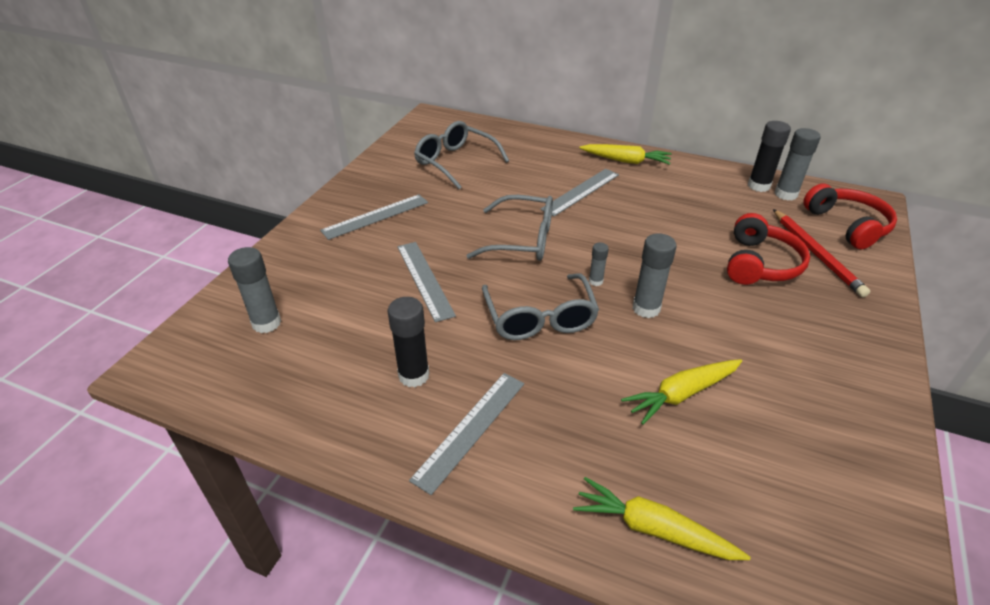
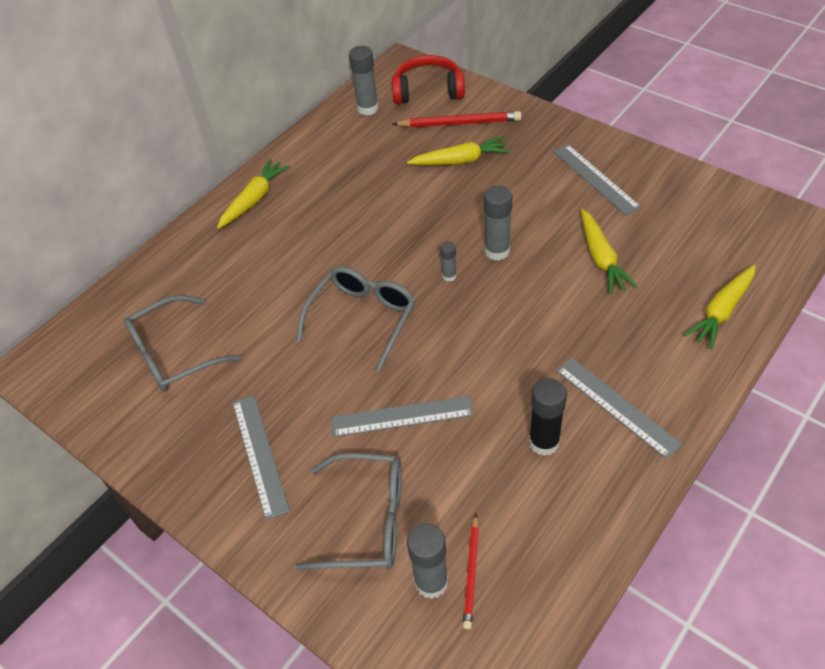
camera: 70 degrees left, 10 degrees up
(274, 345) = (471, 573): none -> red pencil
(539, 317) = (488, 329): grey glasses -> grey glasses (366, 520)
(581, 192) = (296, 251): grey ruler -> grey ruler (595, 179)
(758, 186) = (346, 120): black glue stick -> none
(759, 264) = (460, 160): red headphones -> yellow carrot

